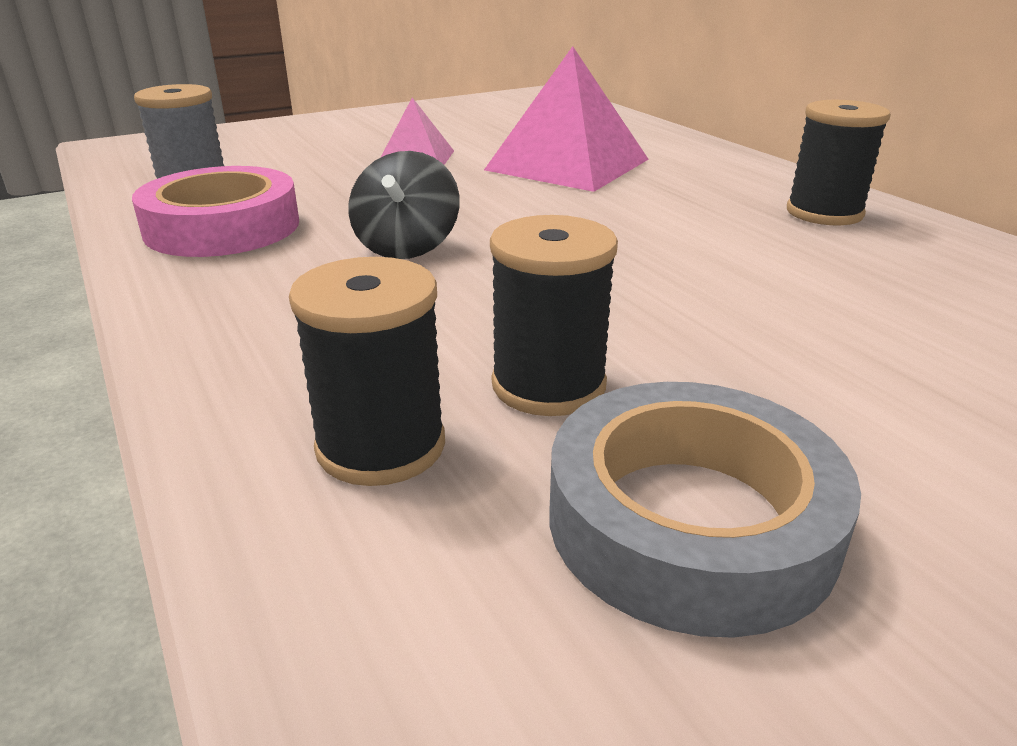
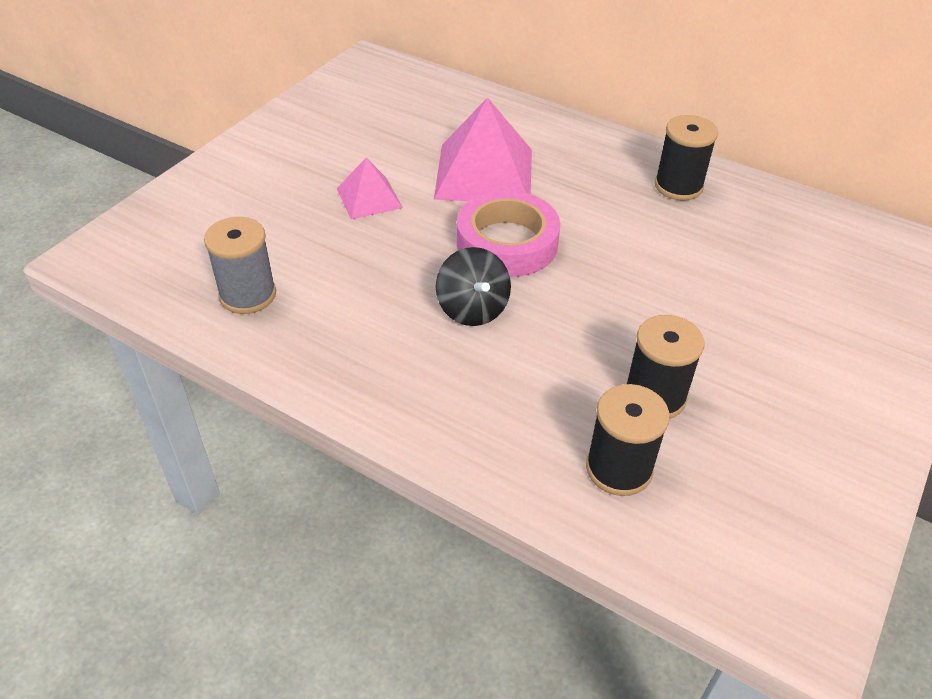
camera: 30 degrees left, 15 degrees up
(222, 227) = (328, 332): pink tape -> pink tape (507, 243)
(690, 521) = (770, 452): grey tape -> none

